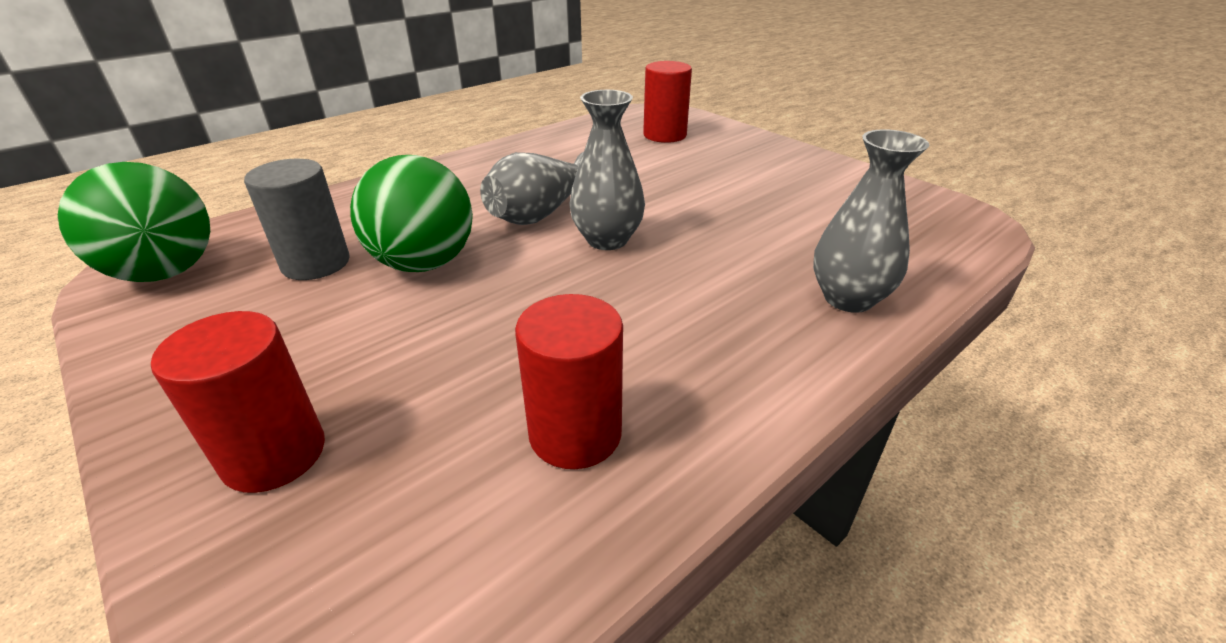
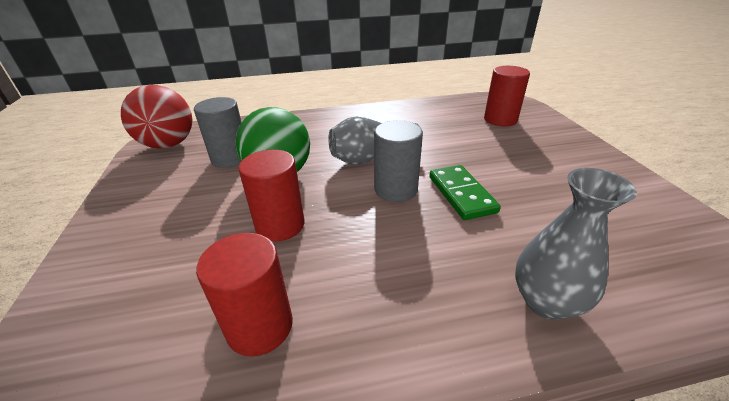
camera: 30 degrees right, 0 degrees up
(166, 272) = (169, 144): green ball -> red ball
(274, 454) = (119, 266): red cylinder -> red cylinder (280, 225)
(607, 240) = (396, 189): grey vase -> grey cylinder
(688, 225) = (461, 194): none -> green domino

